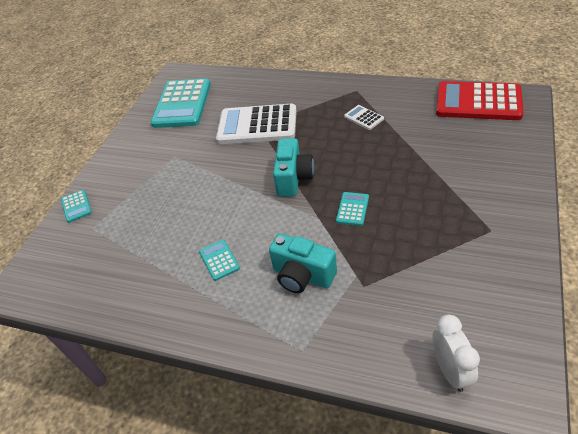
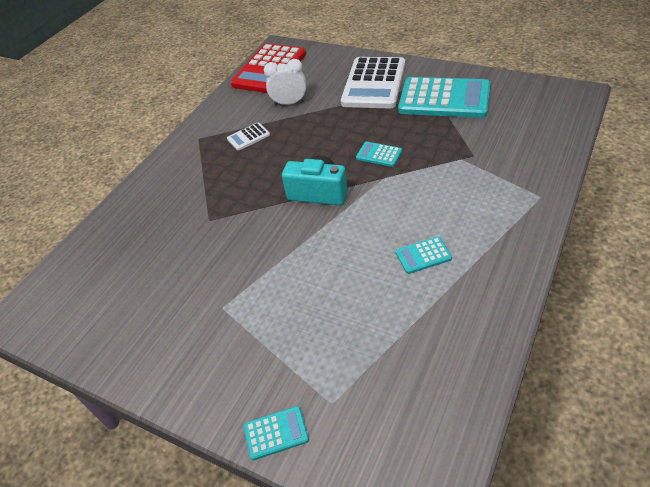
camera: 80 degrees left, 0 degrees up
(182, 104) = (106, 303): turquoise calculator -> turquoise calculator (444, 99)
(257, 125) = (208, 221): white calculator -> white calculator (374, 84)
(302, 276) = (456, 192): turquoise camera -> none
(450, 371) = (557, 120): white clock -> white clock (289, 103)

